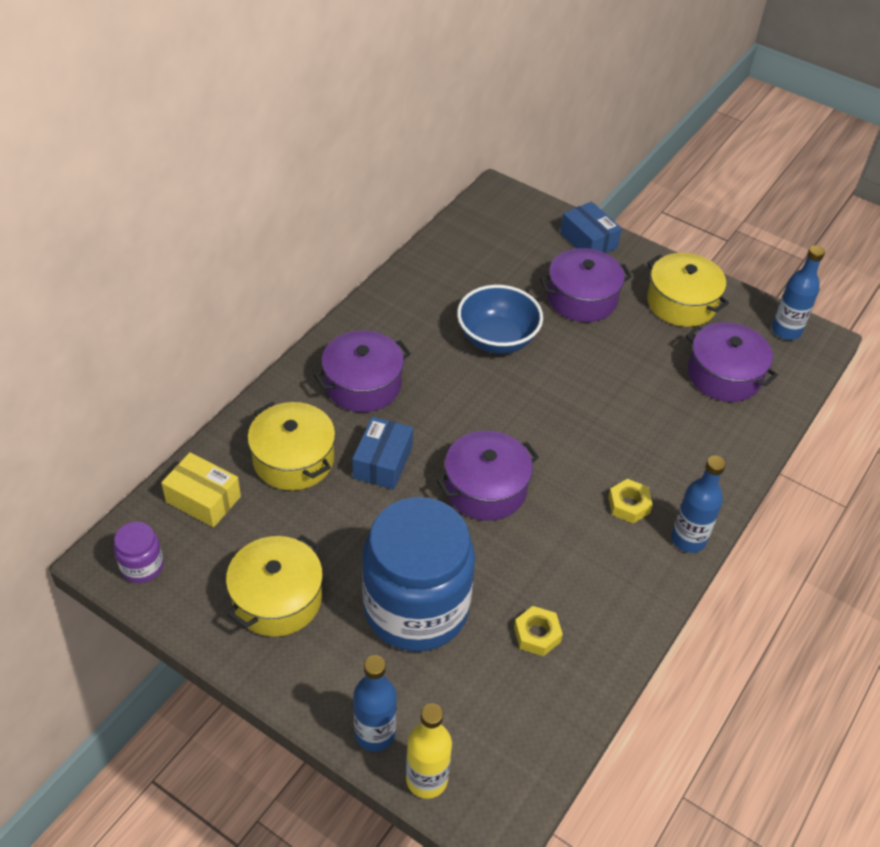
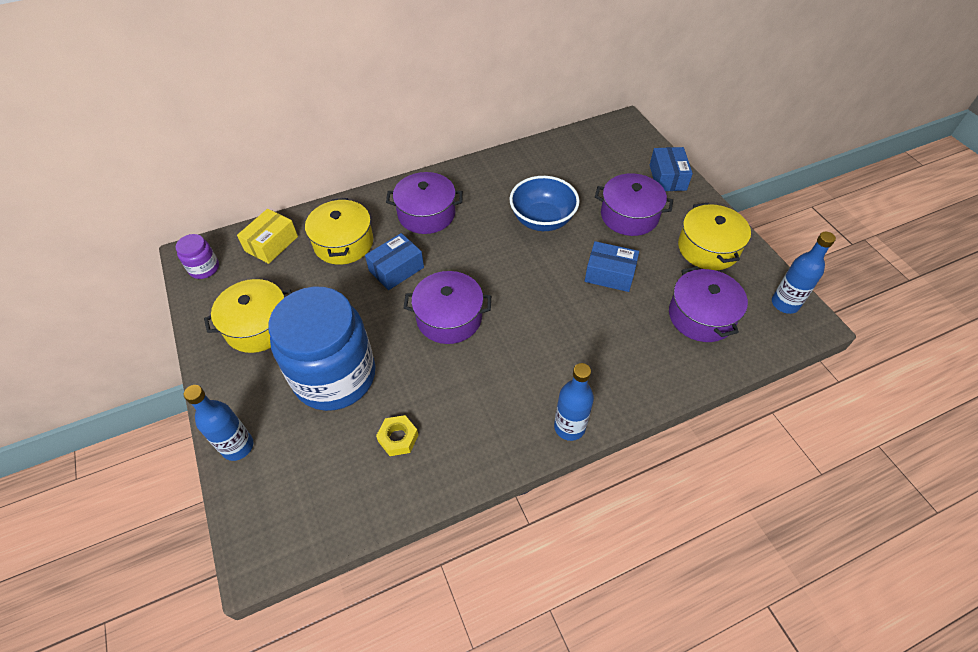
camera: 35 degrees right, 5 degrees up
(203, 499) = (271, 244): yellow box -> yellow box turned 60 degrees clockwise
(426, 779) = (241, 498): yellow bottle -> none
(610, 370) = (609, 274): none -> blue box
(629, 505) = (543, 378): yellow nut -> none

